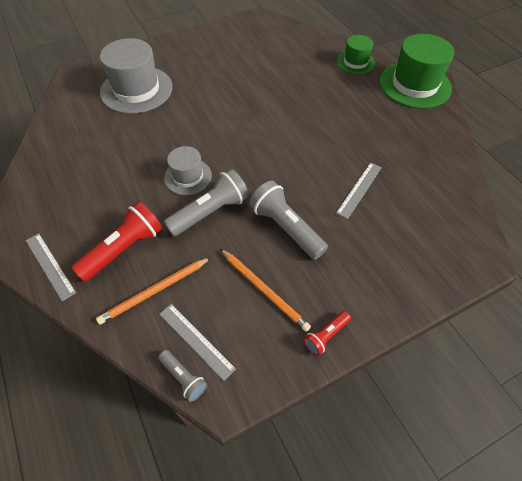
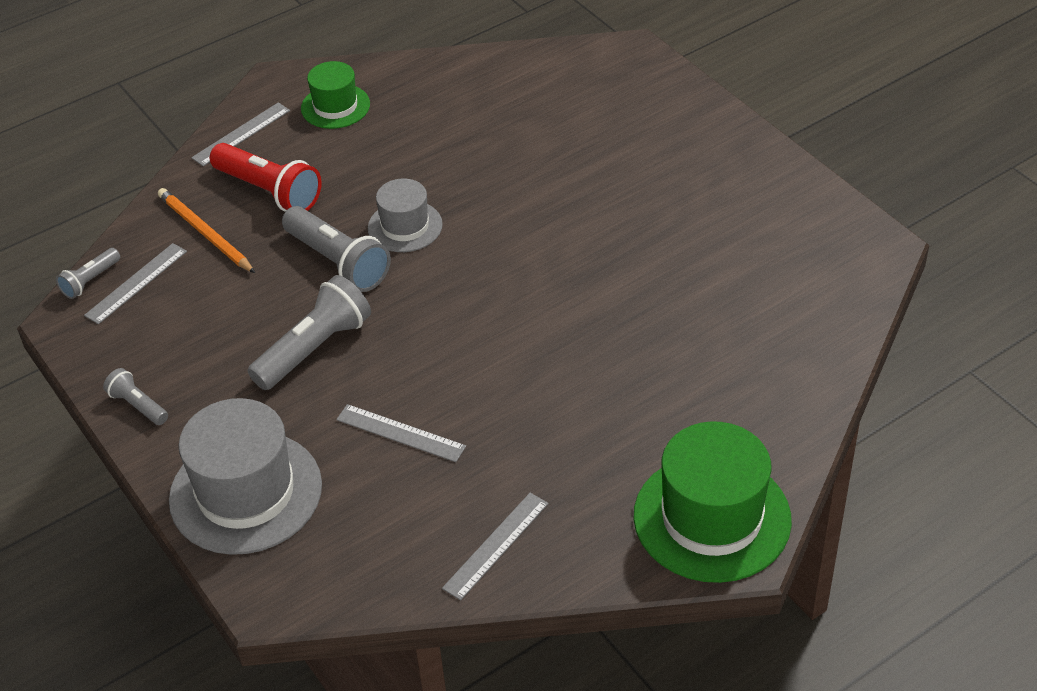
camera: 85 degrees right, 10 degrees down
(136, 90) = (596, 129): grey hat -> grey hat (246, 492)
(264, 290) = (207, 336): orange pencil -> none
(325, 336) = (138, 405): red flashlight -> grey flashlight
(355, 62) = (764, 416): green hat -> green hat (335, 106)
(436, 157) = (496, 545): none -> grey ruler

